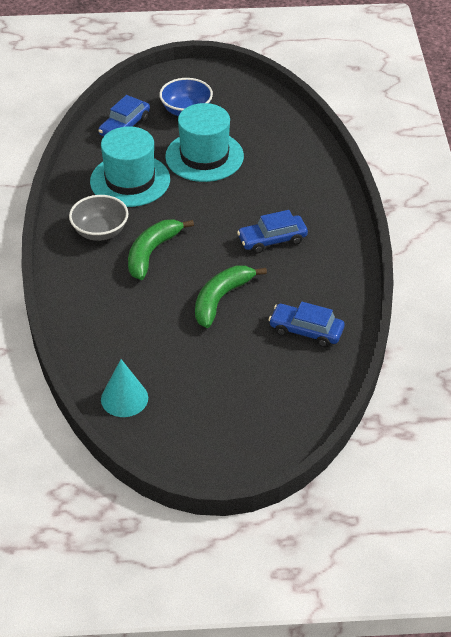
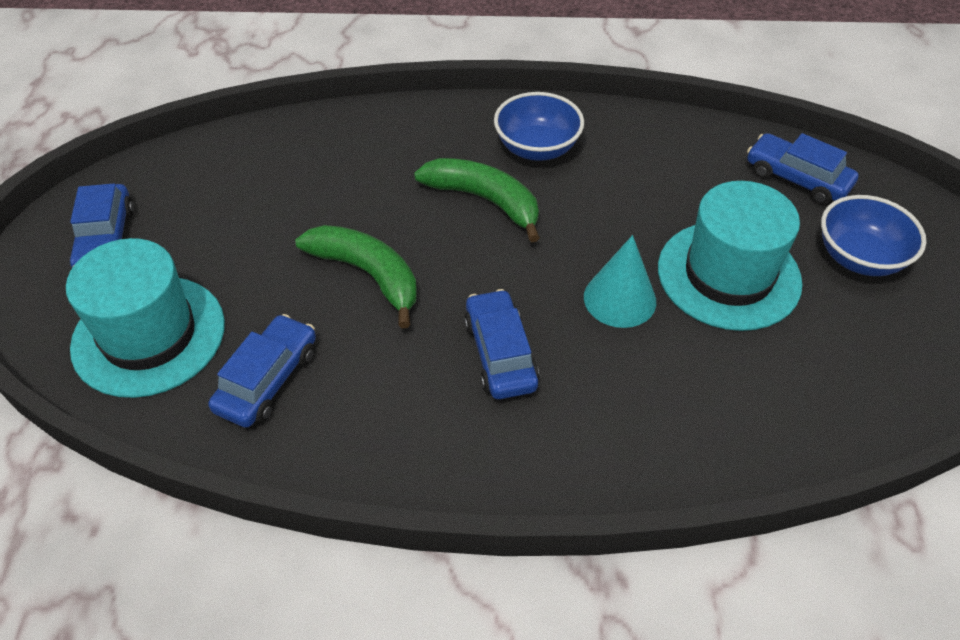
camera: 95 degrees right, 5 degrees up
(100, 231) = (537, 148): grey bowl -> blue bowl
(124, 398) = (205, 165): turquoise cone -> turquoise cone (619, 299)
(130, 180) = (656, 181): turquoise hat -> turquoise hat (149, 335)
(203, 436) = (106, 239): none -> blue car

